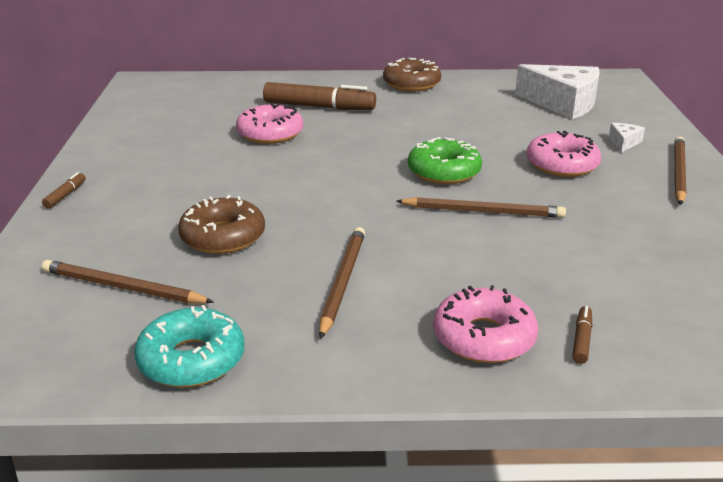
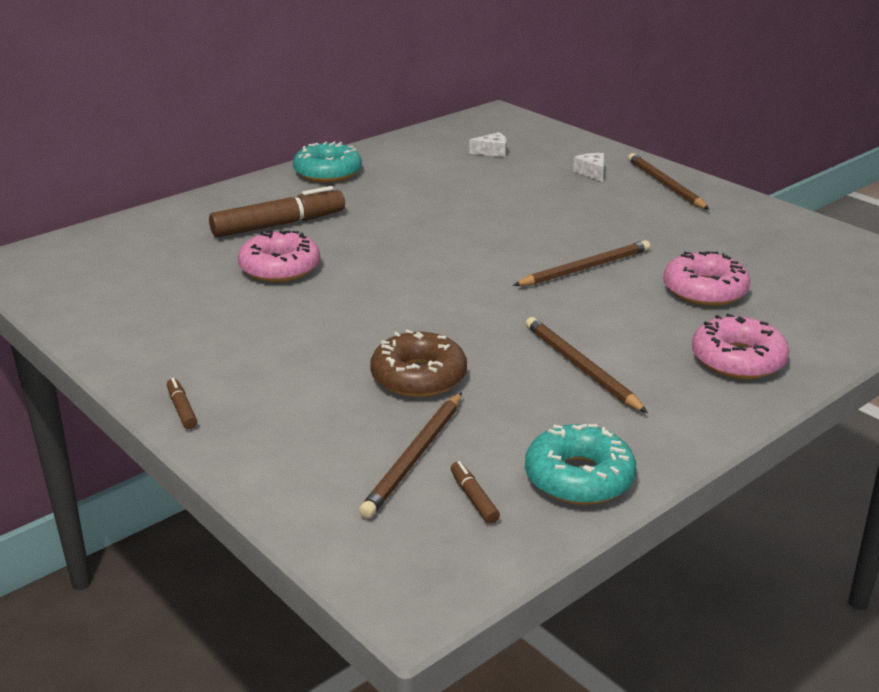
camera: 40 degrees left, 0 degrees up
(122, 287) = (414, 457): brown pencil -> brown pencil turned 45 degrees counterclockwise
(411, 84) = (328, 173): brown donut -> turquoise donut
(444, 172) = (500, 246): green donut -> none
(562, 165) = (578, 207): pink donut -> pink donut (704, 290)
(563, 103) = (492, 152): white cheese -> white cheese, size x0.43
(581, 340) = (793, 332): brown marker -> brown marker (474, 498)

